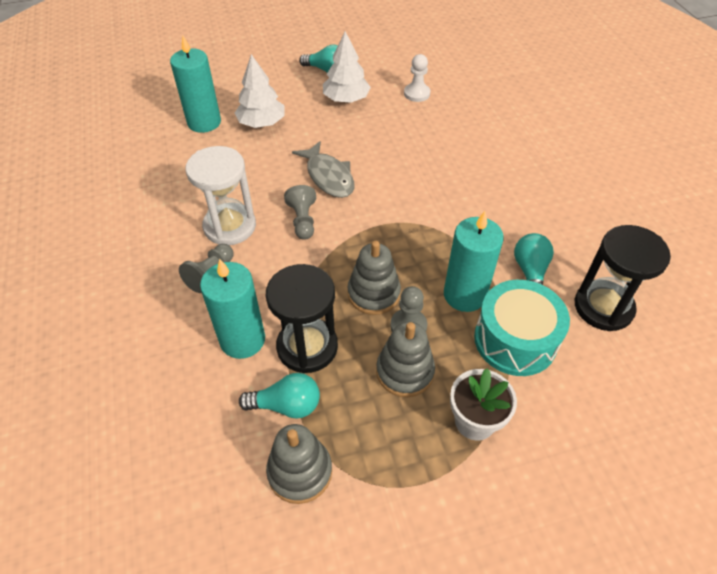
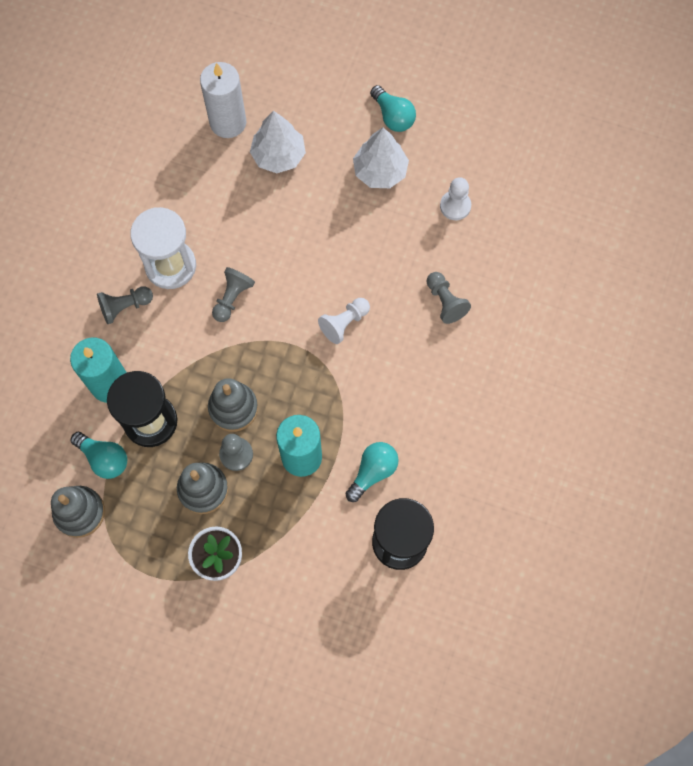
camera: 35 degrees right, 20 degrees up
(204, 122) = (228, 122): turquoise candle -> white candle
(328, 176) = (289, 262): grey fish -> none
(408, 191) = (344, 323): none -> white pawn
(466, 144) = (445, 302): none -> grey pawn
(515, 340) = (304, 520): turquoise drum -> none

